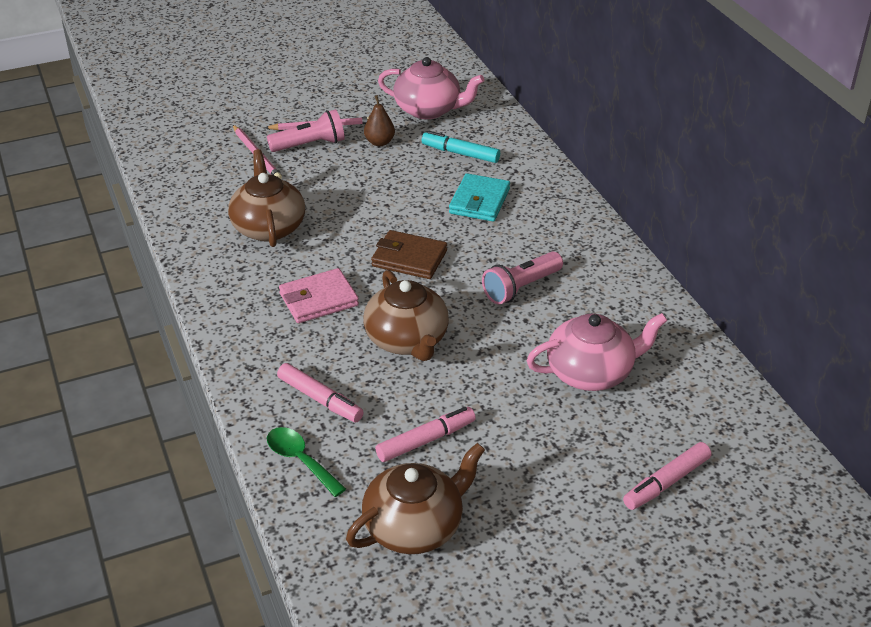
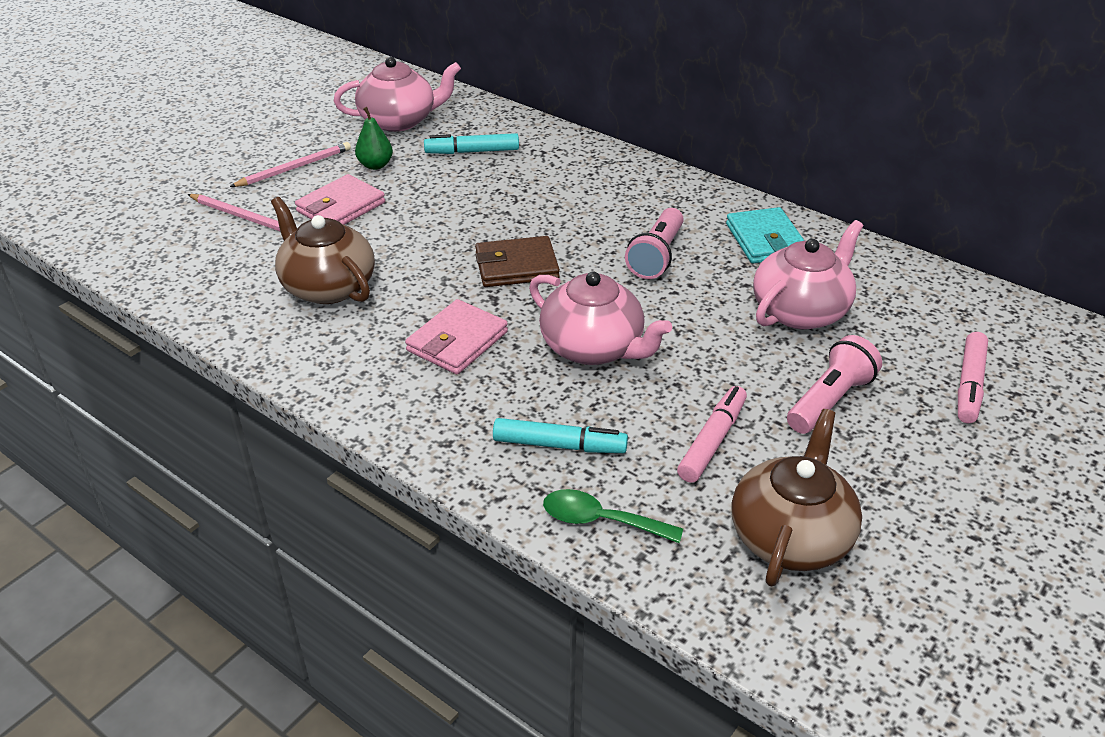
camera: 30 degrees left, 0 degrees up
(310, 145) = (298, 190): pink flashlight -> pink flashlight (829, 401)
(320, 399) = (559, 445): pink marker -> turquoise marker
(327, 169) = (341, 207): none -> pink wallet
(379, 142) = (375, 165): brown pear -> green pear
(407, 340) = (593, 348): brown teapot -> pink teapot
(479, 201) = (535, 190): turquoise wallet -> turquoise wallet (765, 240)

